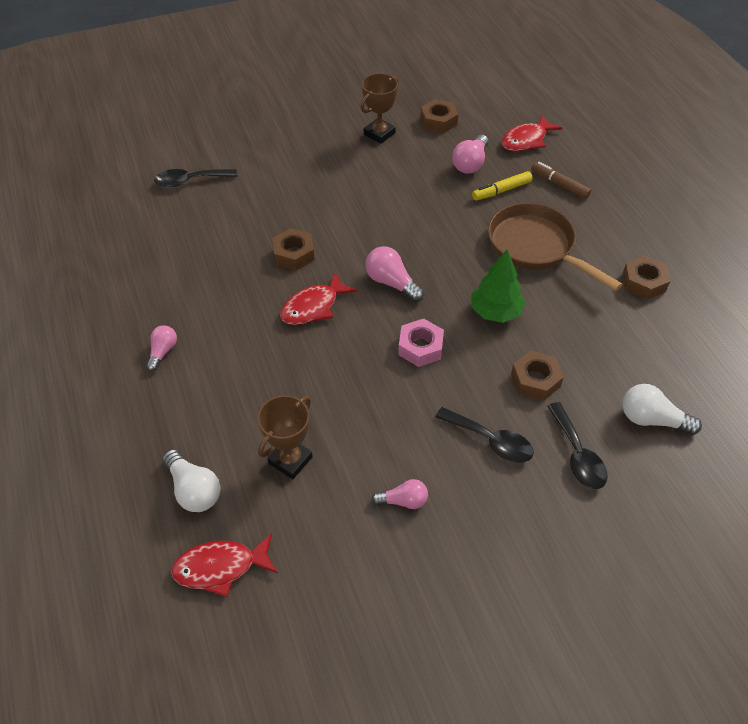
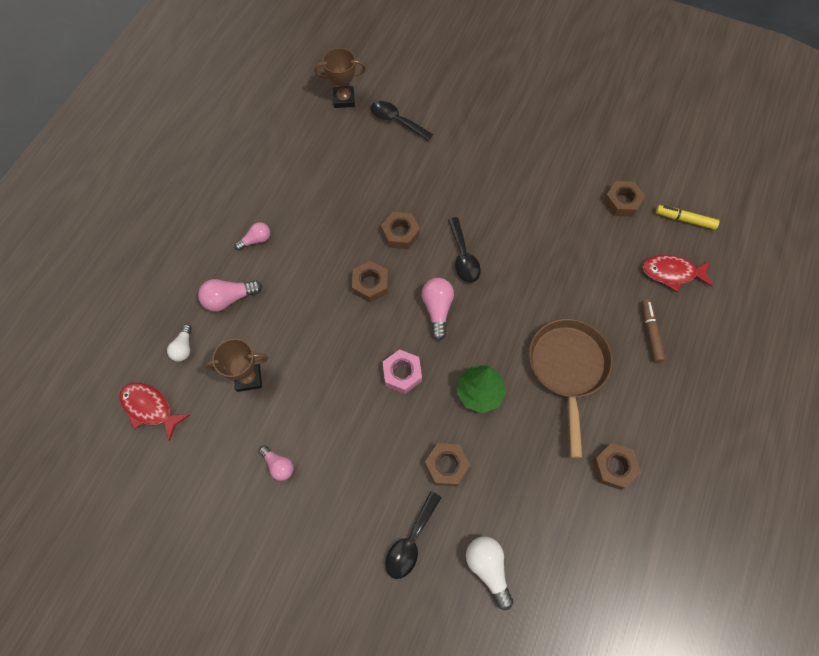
camera: 45 degrees right, 15 degrees up
(193, 490) = (183, 348): white light bulb -> white light bulb, size x0.66
(313, 307) = (370, 284): red fish -> brown nut
(379, 134) = (564, 179): brown trophy -> brown trophy (344, 99)
(470, 163) = (603, 259): pink light bulb -> pink light bulb (229, 299)
(490, 441) = (370, 478): black spoon -> black spoon (463, 257)
(501, 190) = (599, 301): yellow marker -> yellow marker (685, 220)

